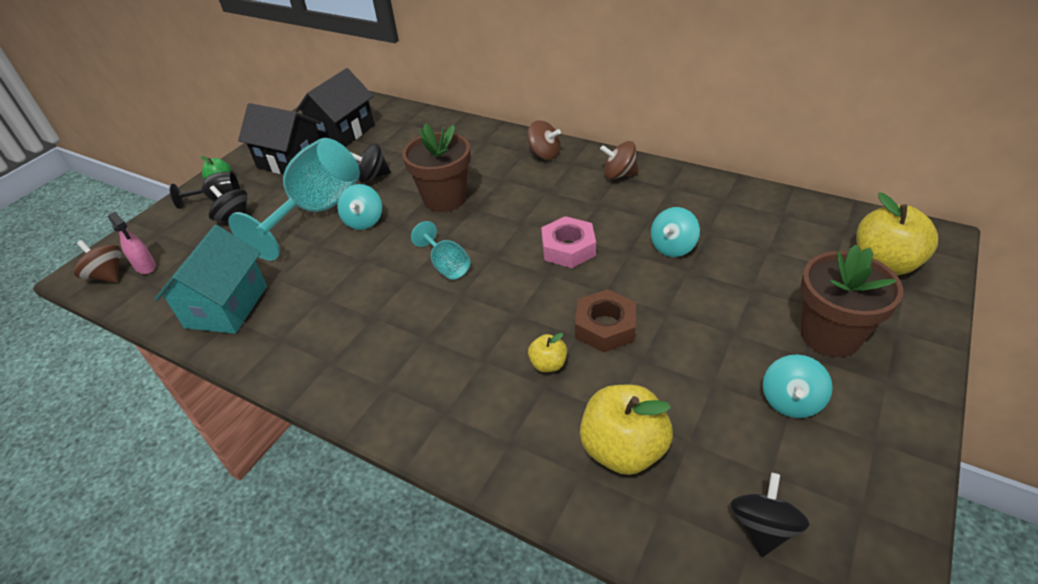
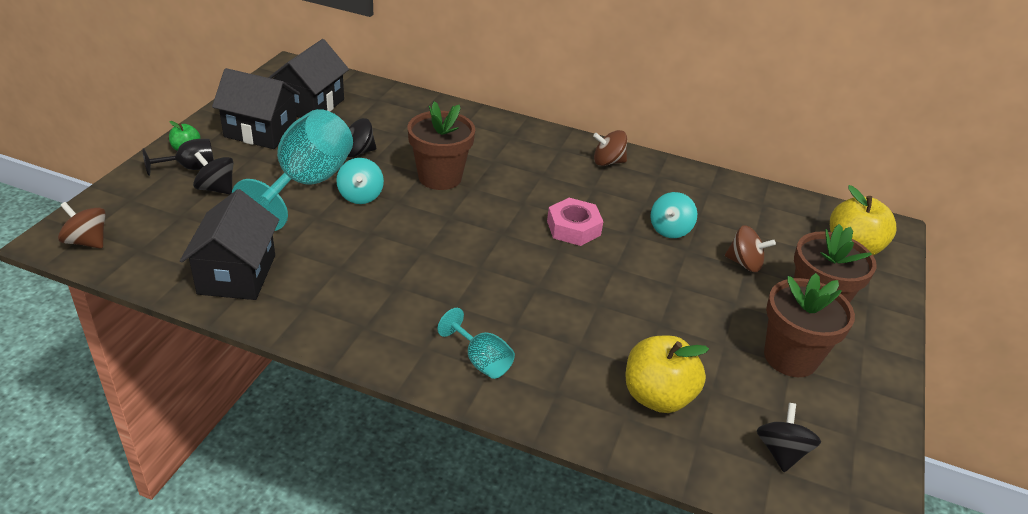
camera: 15 degrees left, 5 degrees down
(146, 267) = (129, 234): pink spray bottle -> none
(226, 306) = (237, 274): turquoise house -> black house
(446, 265) = (458, 240): turquoise goblet -> turquoise goblet (481, 360)
(544, 154) = (531, 139): brown spinning top -> brown spinning top (744, 263)
(548, 364) = (576, 328): yellow apple -> none
(605, 327) = (622, 297): brown nut -> none
(791, 401) = (790, 357): turquoise spinning top -> brown flower pot

